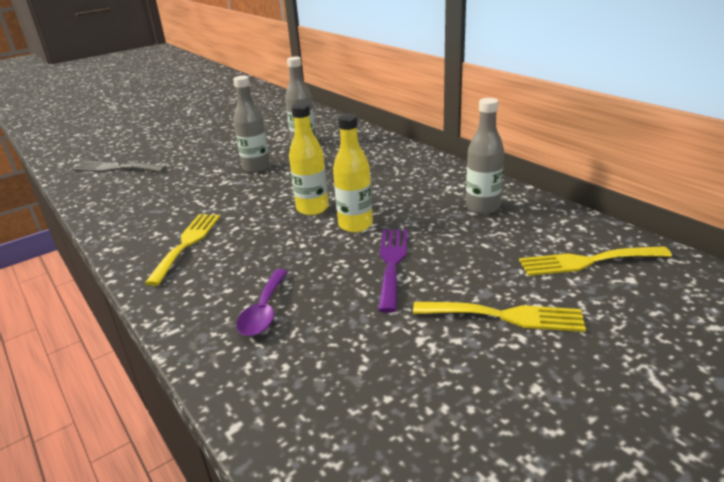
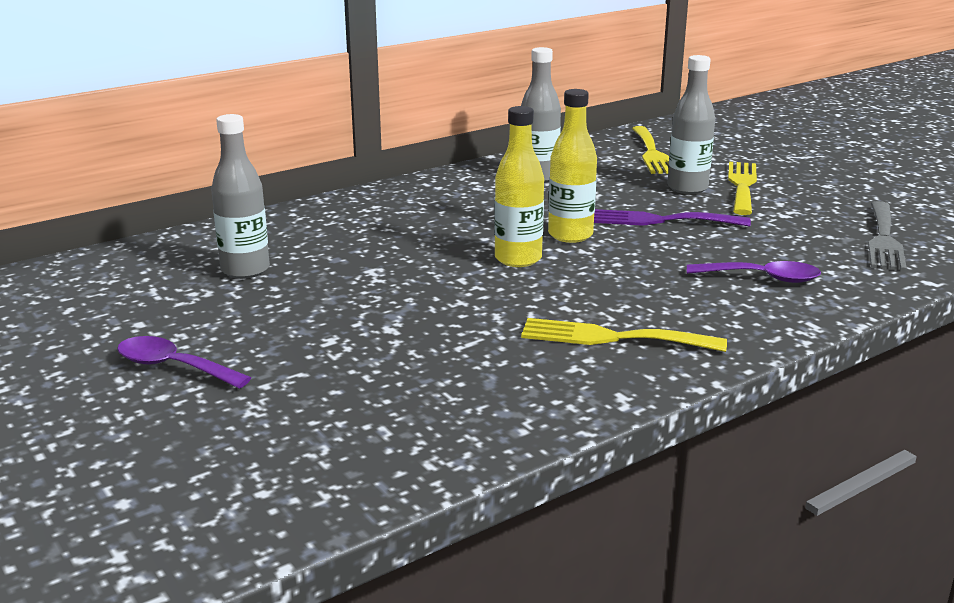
camera: 90 degrees left, 5 degrees down
(116, 168) = (242, 466): grey fork -> grey fork (884, 239)
(204, 145) = (174, 367): none -> purple spoon
(256, 168) = (342, 305): grey bottle -> grey bottle (687, 188)

